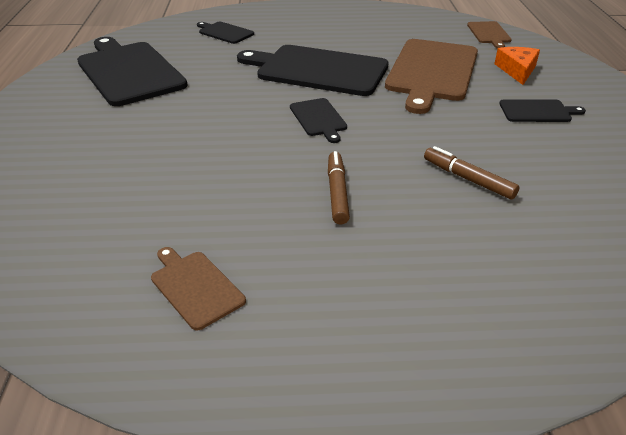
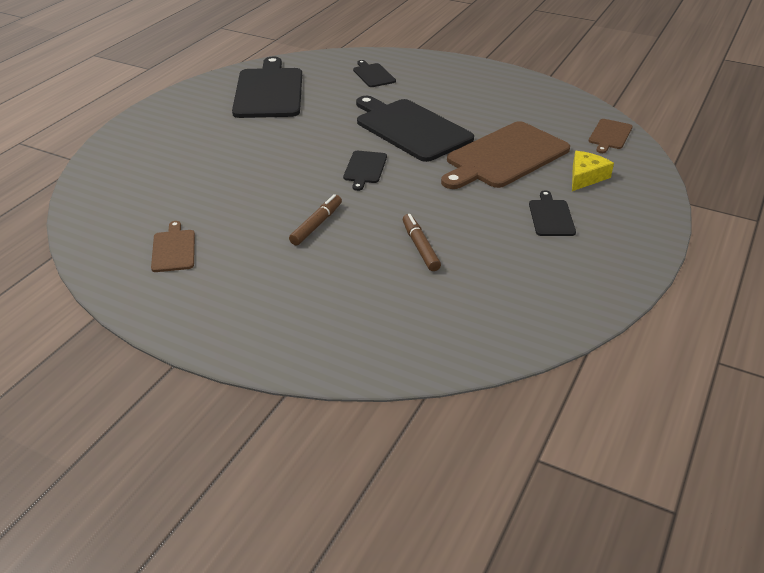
camera: 30 degrees right, 0 degrees up
(517, 70) = (586, 177): orange cheese -> yellow cheese
(537, 111) = (551, 216): black cutting board -> black cutting board turned 120 degrees counterclockwise

